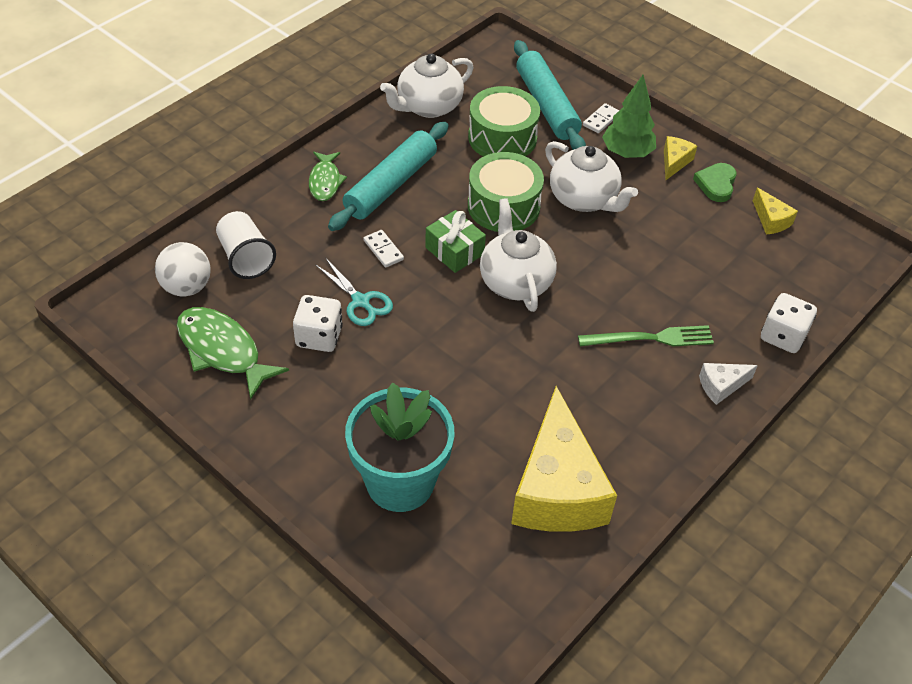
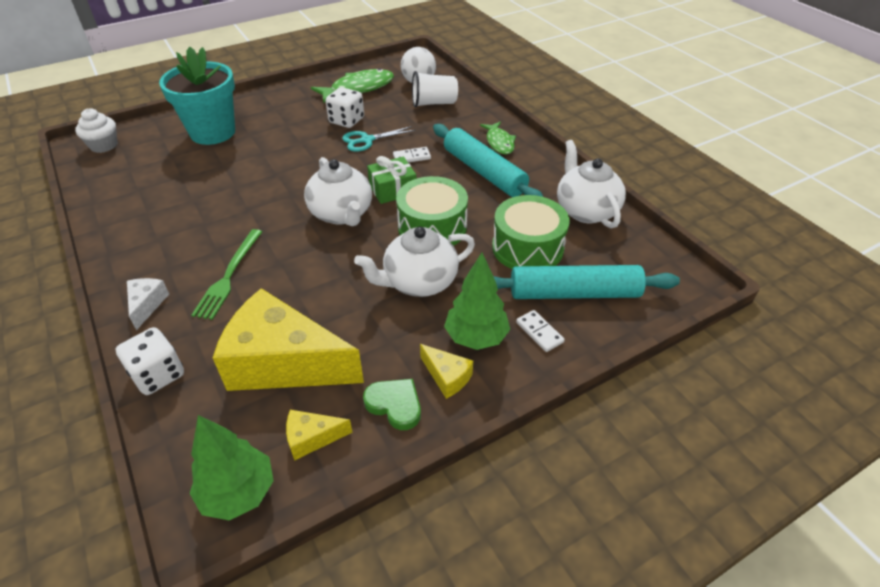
camera: 110 degrees right, 5 degrees down
(325, 181) = (499, 143): green fish -> green fish turned 120 degrees counterclockwise
(484, 611) = (104, 145): none -> white cupcake
(515, 281) = (341, 214): white teapot -> white teapot turned 60 degrees clockwise
(557, 489) = (148, 190): yellow cheese -> yellow cheese (284, 363)
(833, 244) = (238, 492): none -> green tree

